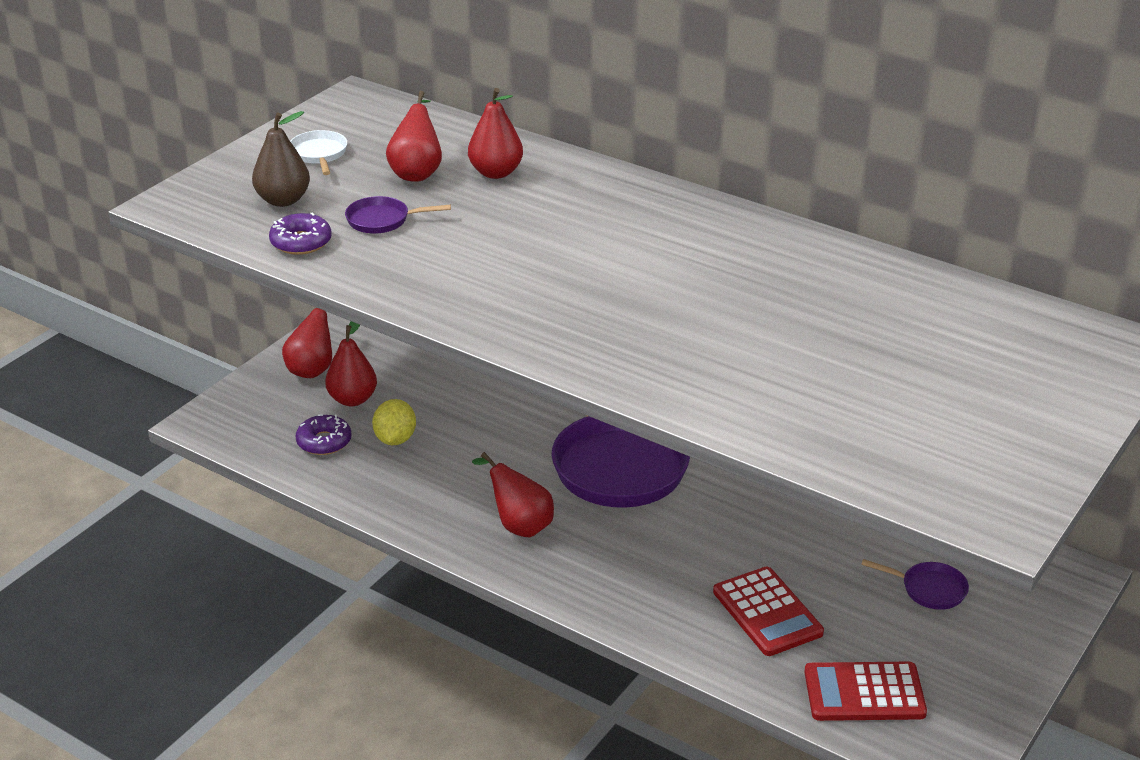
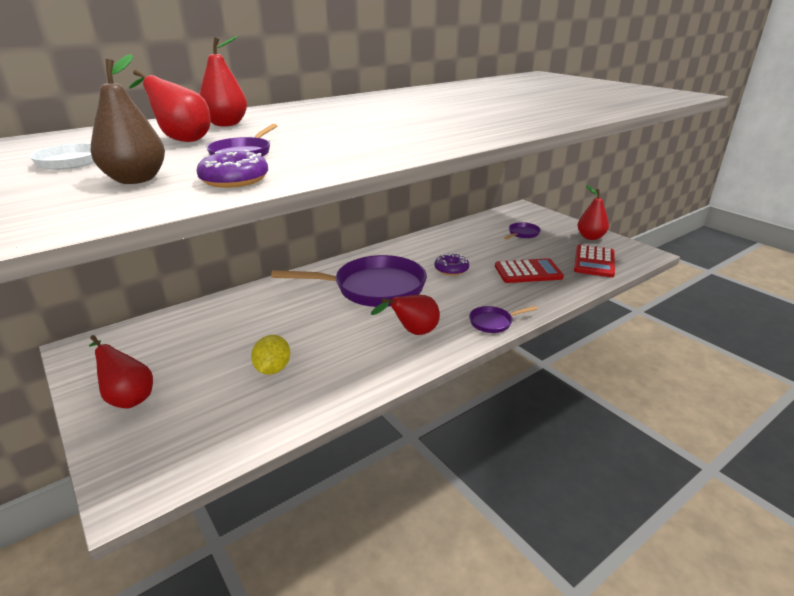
camera: 70 degrees left, 5 degrees down
(324, 442) = (241, 409): purple donut -> purple donut (451, 269)
(352, 399) = (198, 382): red pear -> red pear (590, 237)
(395, 439) = (273, 369): yellow lemon -> yellow lemon turned 75 degrees clockwise
(582, 594) = (493, 322): none -> purple pan

